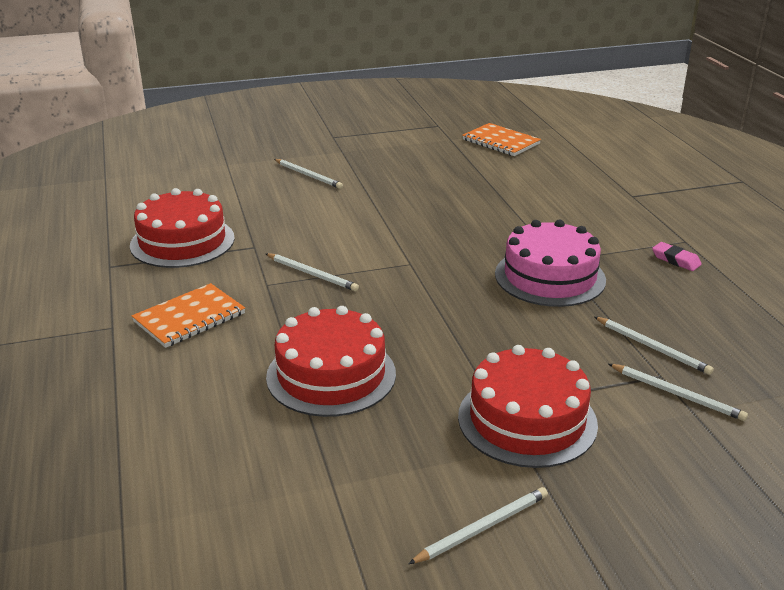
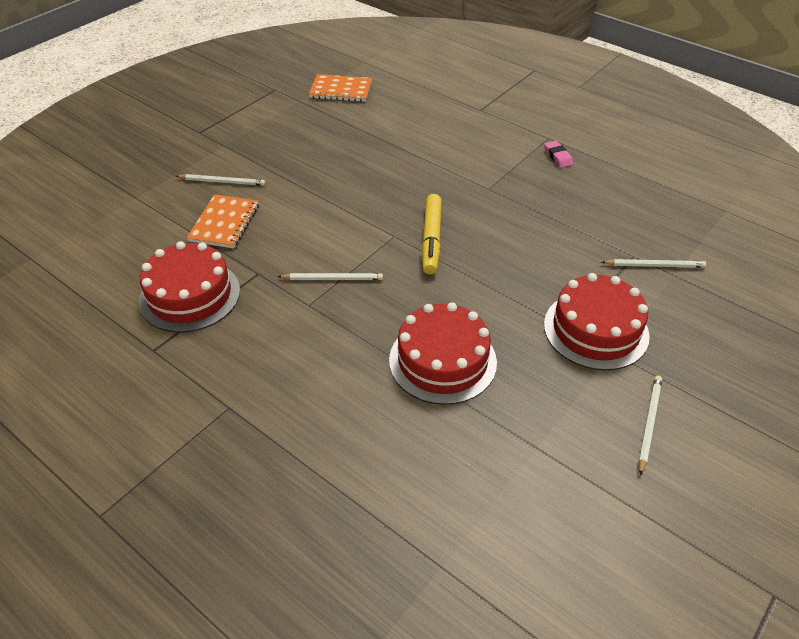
camera: 35 degrees left, 15 degrees up
(189, 318) = (283, 366): orange notebook -> orange notebook (224, 223)
(443, 279) = (431, 239): none -> yellow marker
(550, 277) = (497, 205): pink cake -> none
(652, 347) = (610, 236): white pencil -> none
(675, 260) = (558, 157): pink eraser -> pink eraser turned 60 degrees clockwise

